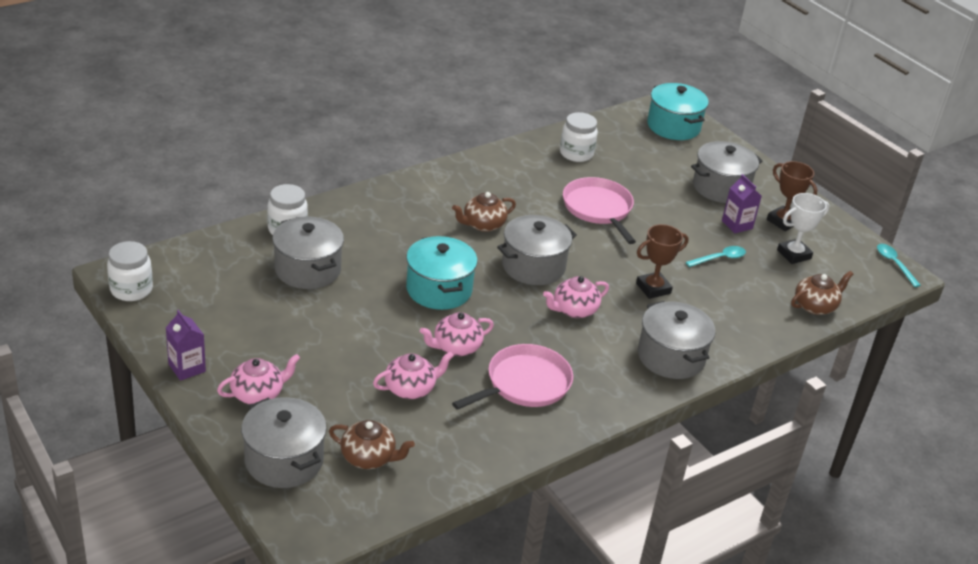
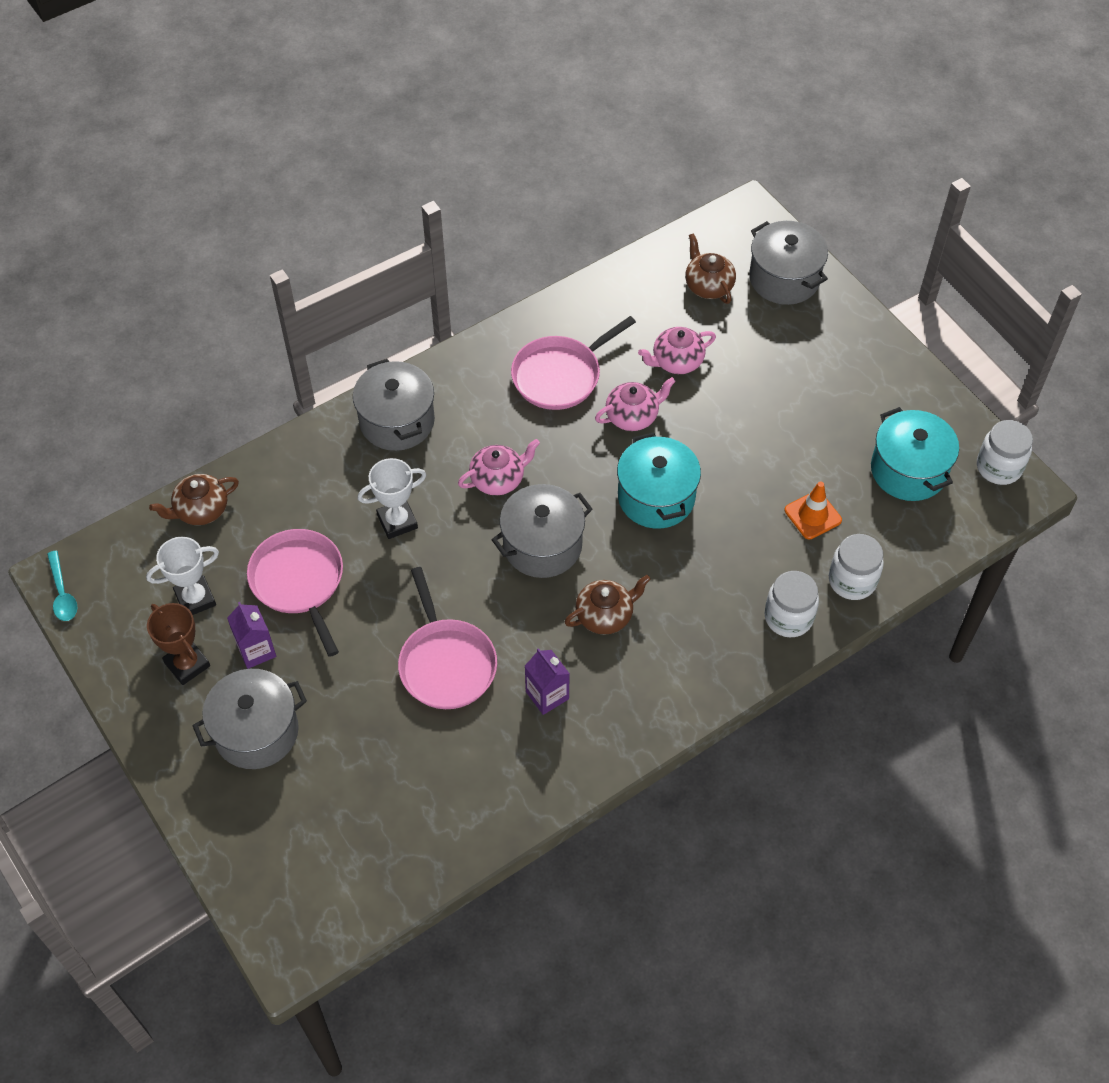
camera: 175 degrees left, 20 degrees up
(187, 368) = (903, 370): purple carton -> purple carton (547, 695)
(258, 394) = (825, 345): pink teapot -> none
(308, 269) = (812, 515): grey pot -> orange traffic cone
(369, 457) = (708, 286): brown teapot -> brown teapot turned 45 degrees clockwise
(576, 153) = (464, 790): white jar -> white jar (788, 617)
(653, 288) = (397, 521): brown trophy -> white trophy
(673, 126) = (293, 887): turquoise pot -> turquoise pot (908, 470)
(720, 258) = (299, 581): turquoise spoon -> pink pan

